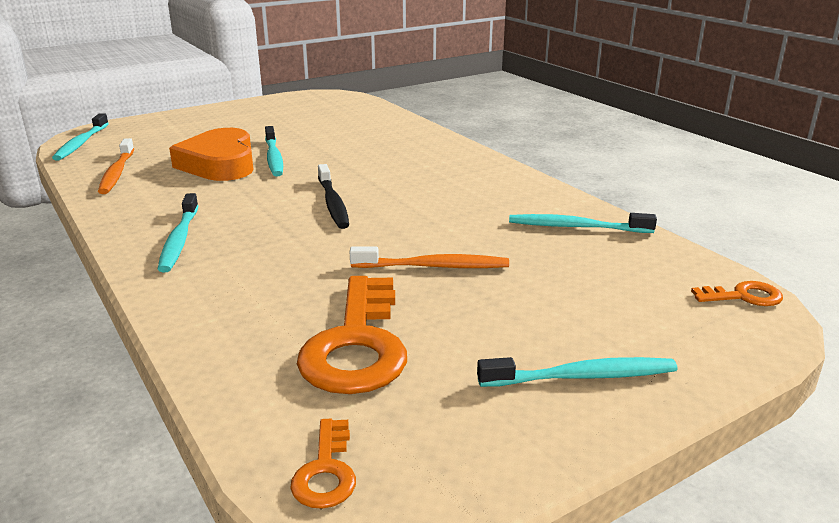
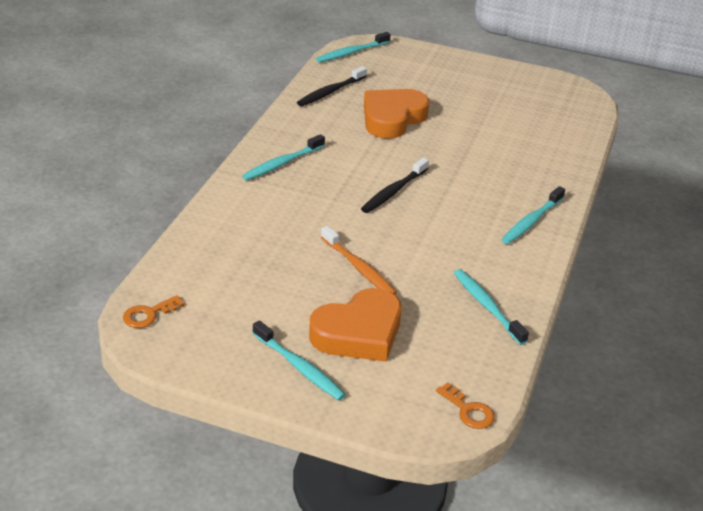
camera: 50 degrees right, 10 degrees up
(117, 173) = (330, 92): orange toothbrush -> black toothbrush
(274, 158) = (430, 133): turquoise toothbrush -> turquoise toothbrush (531, 221)
(357, 345) = (249, 278): orange key -> none
(551, 310) = (359, 333): none -> orange heart

